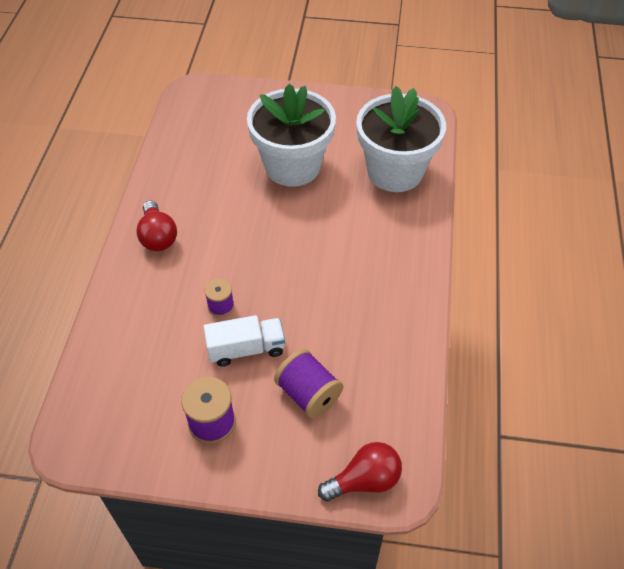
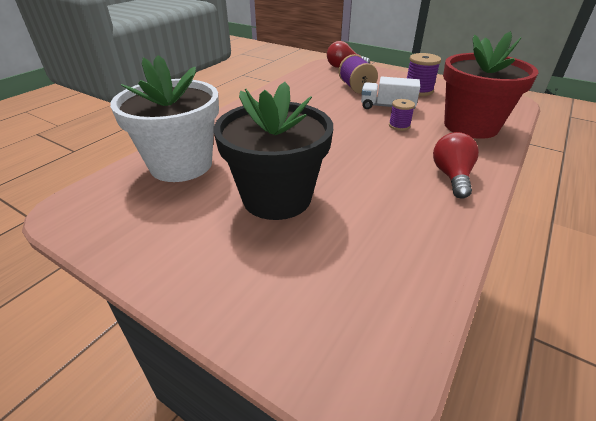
camera: 155 degrees left, 15 degrees down
(135, 337) = (471, 126): none -> red flower pot
(292, 166) = (277, 197): white flower pot -> black flower pot

